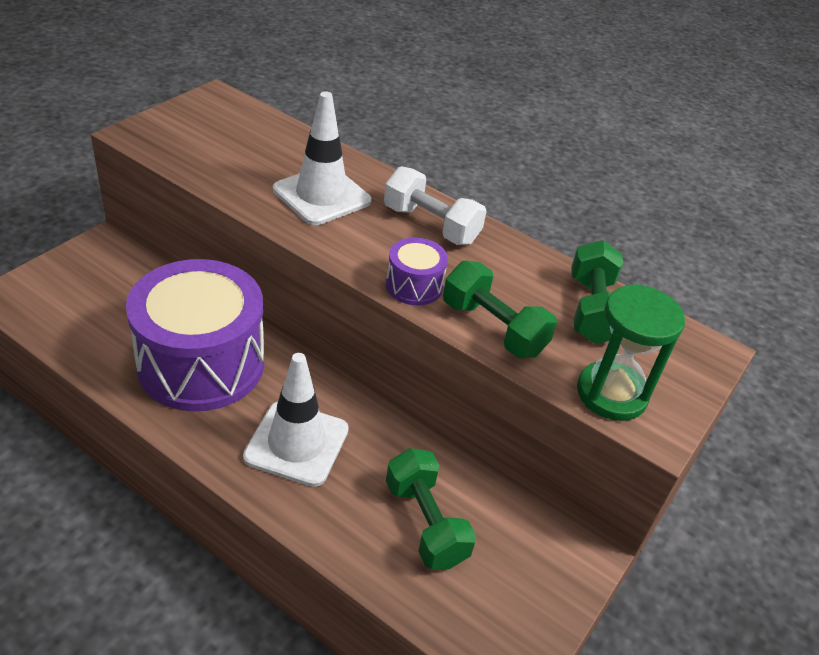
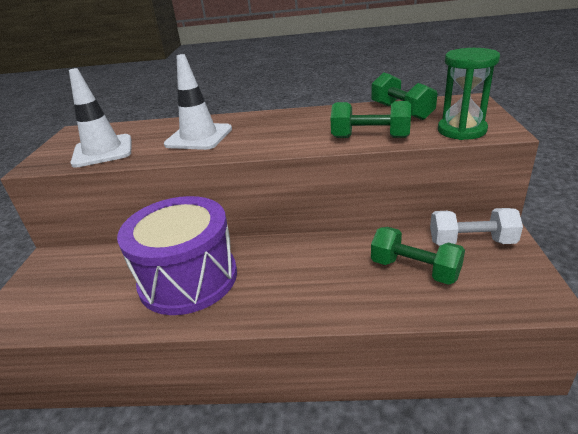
camera: 25 degrees left, 10 degrees down
(297, 443) = (297, 280): white traffic cone -> white traffic cone (103, 151)
(414, 286) = (305, 143): purple drum -> none
(431, 225) = (276, 121): white dumbbell -> white dumbbell (471, 242)

